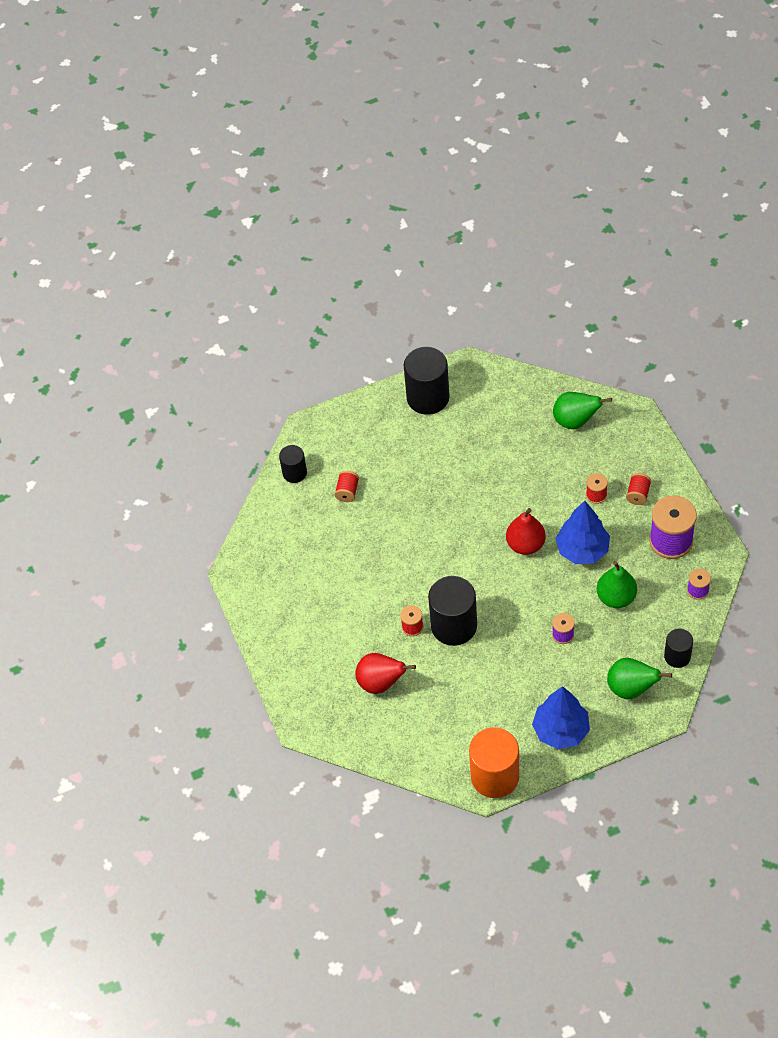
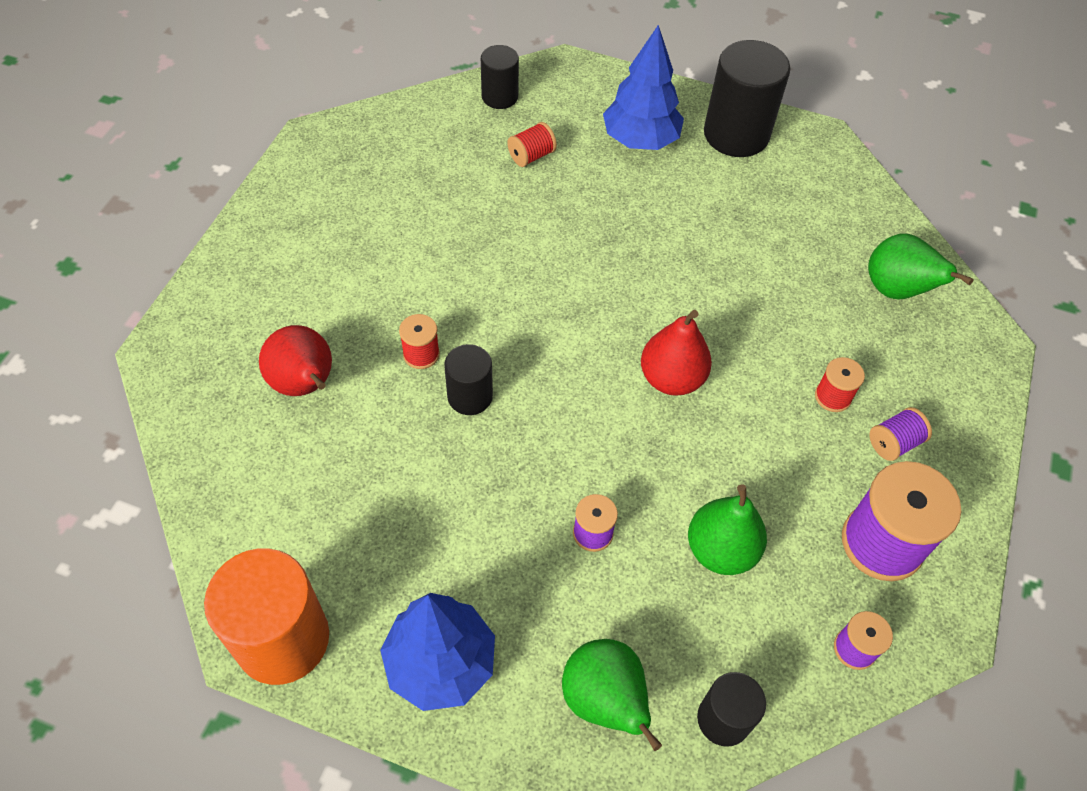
camera: 35 degrees right, 0 degrees up
(454, 626) = (470, 396): black cylinder -> black cylinder, size x0.56
(582, 550) = (740, 447): blue tree -> blue tree (640, 140)
(638, 494) = (894, 443): red spool -> purple spool

